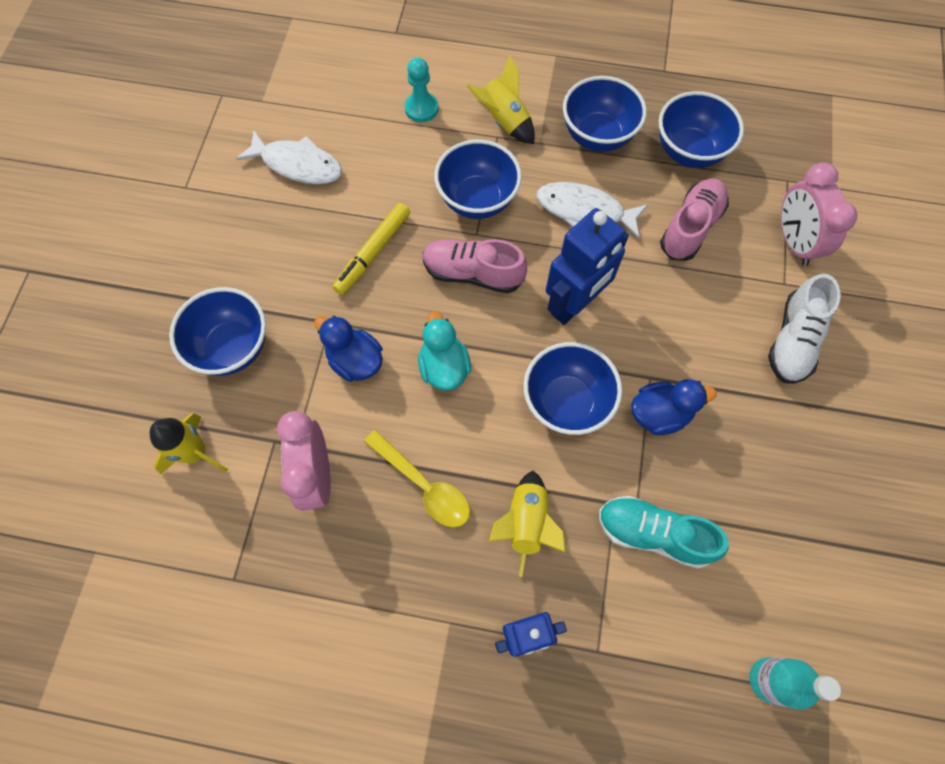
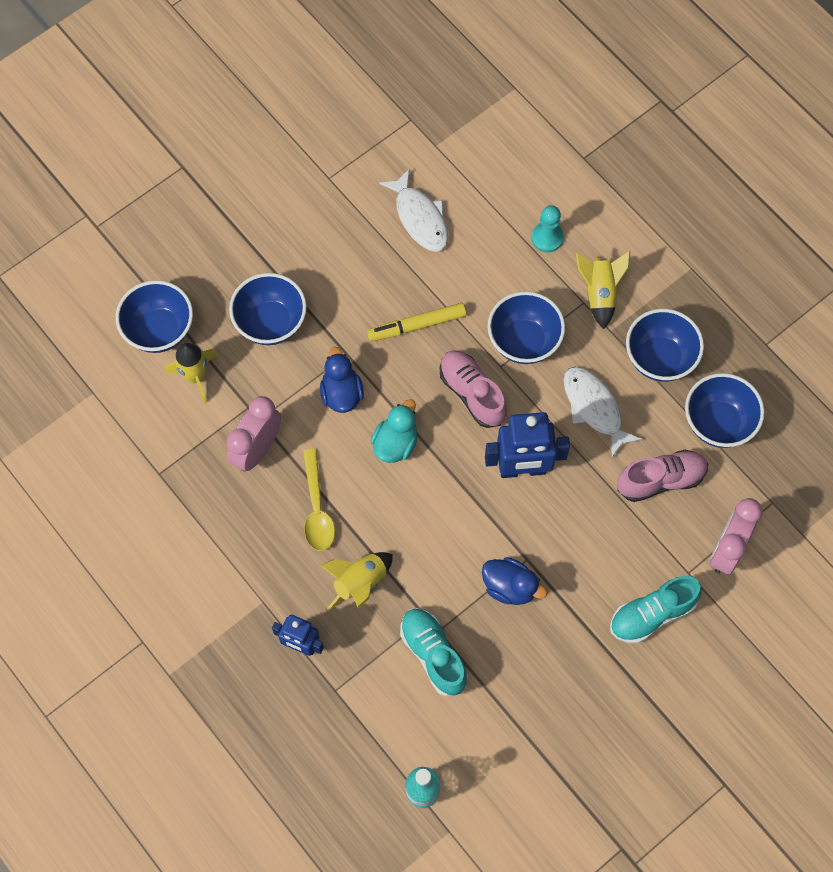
camera: 40 degrees right, 0 degrees up
(566, 402) = (455, 530): blue bowl -> blue bowl (159, 330)
(793, 340) = (652, 614): white shoe -> turquoise shoe

